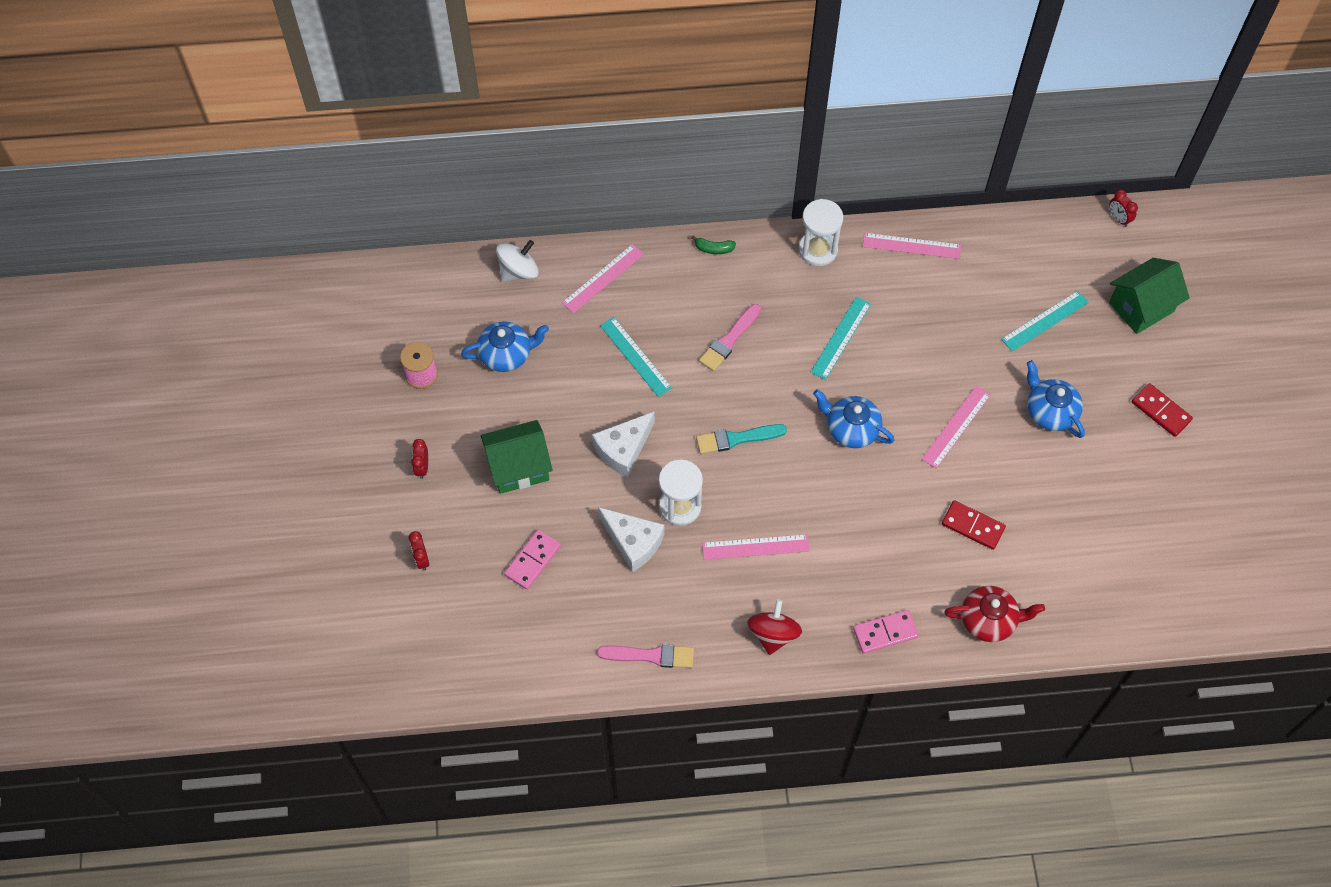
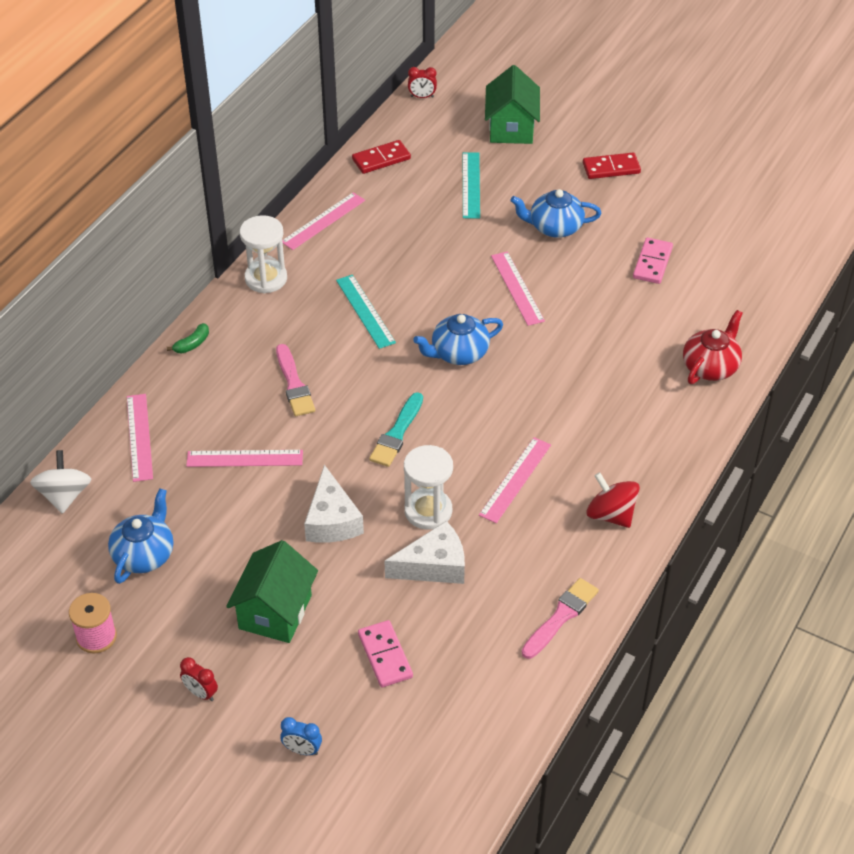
camera: 55 degrees left, 15 degrees down
(421, 559) = (302, 750): red clock -> blue clock
(635, 356) = (244, 458): turquoise ruler -> pink ruler
(885, 632) = (670, 438): pink domino -> pink domino (652, 263)
(972, 526) = (617, 329): red domino -> red domino (381, 159)

